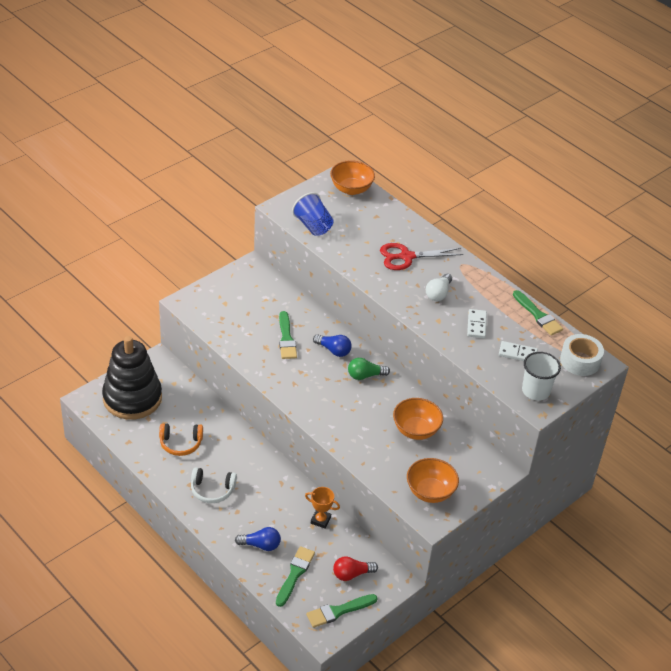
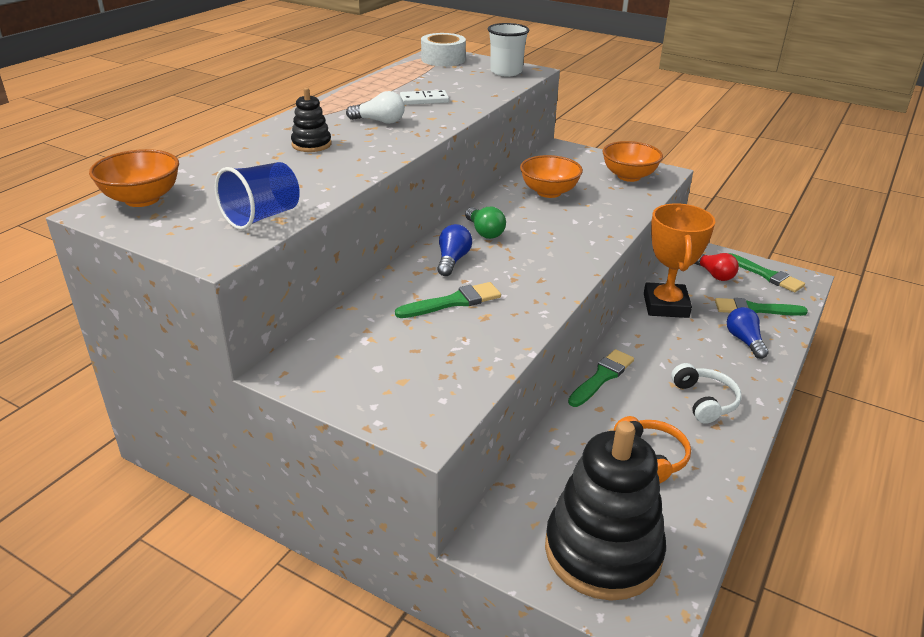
camera: 105 degrees left, 10 degrees down
(320, 520) = (666, 305): orange trophy -> orange trophy, size x1.99
(406, 257) = (311, 144): red scissors -> black stacking toy
(517, 353) = (456, 81): white domino -> none
(538, 315) = (384, 76): green brush -> green brush (602, 377)

